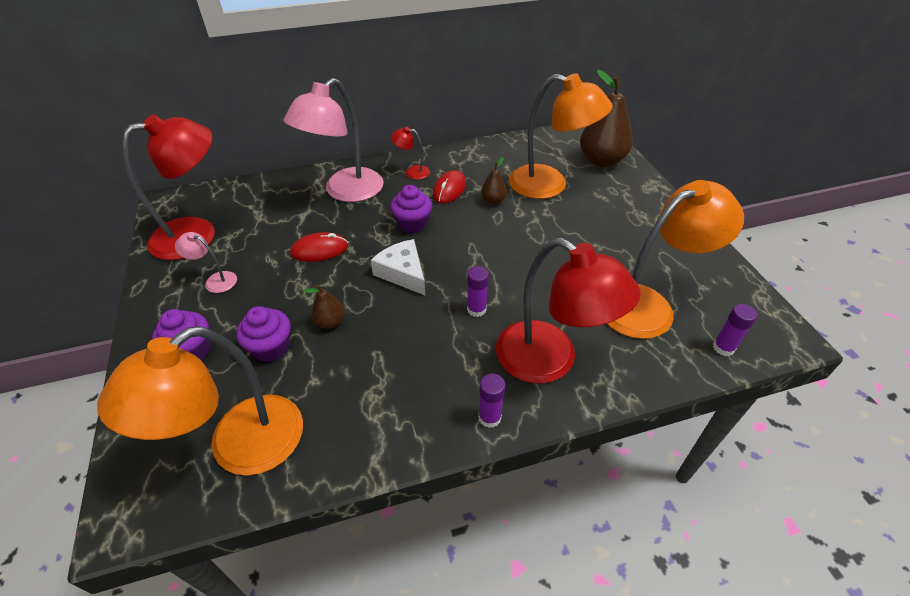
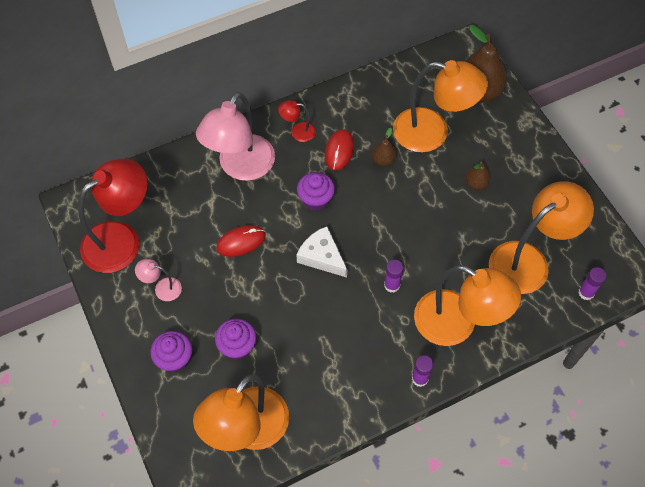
camera: 10 degrees left, 15 degrees up
(330, 322) = (276, 315): brown pear -> brown pear (476, 183)
(550, 361) = (457, 324): red lamp -> orange lamp

